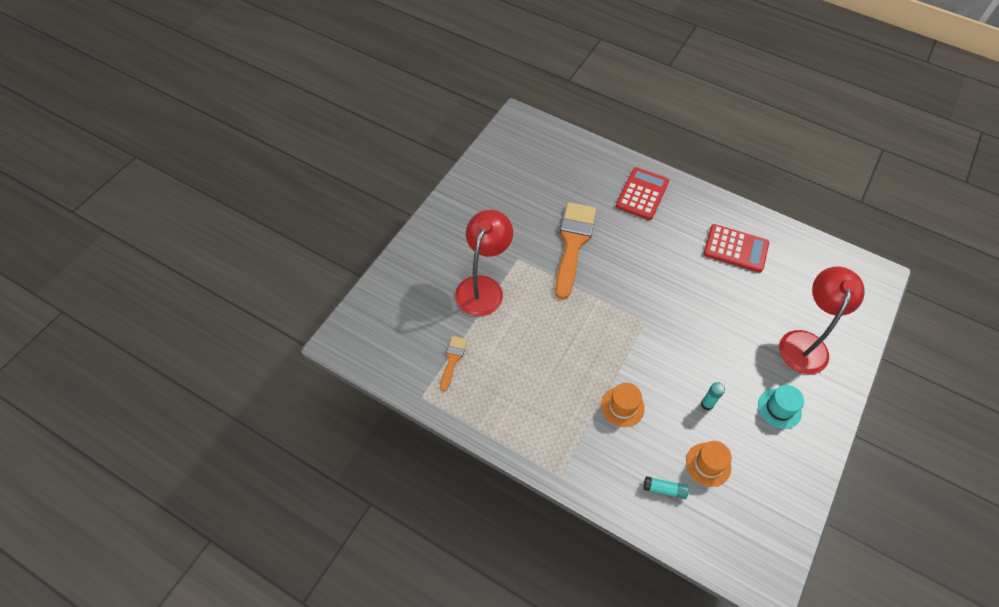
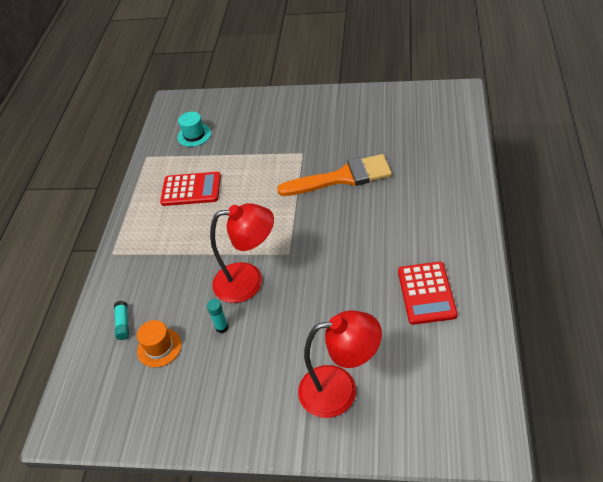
camera: 75 degrees right, 10 degrees down
(452, 360) = (185, 158): orange brush -> none
(483, 287) = (260, 146): red lamp -> red lamp (249, 281)
(622, 406) = (191, 269): orange hat -> none
(642, 194) = (440, 200): red calculator -> red calculator (191, 189)
(779, 408) = (245, 388): turquoise hat -> turquoise hat (194, 135)

